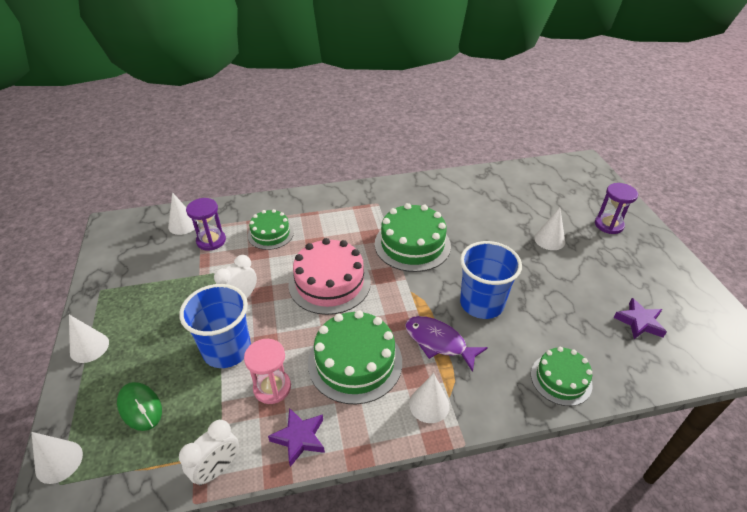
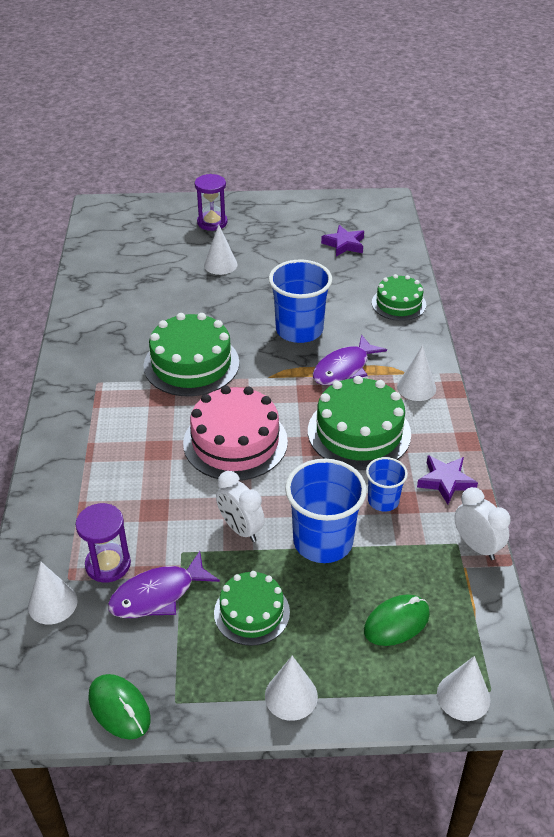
camera: 80 degrees left, 0 degrees up
(102, 267) = (119, 708): none -> green mouse
(184, 267) = (158, 595): none -> purple fish
(270, 234) = (119, 495): green cake -> green cake (251, 612)
(272, 387) = (383, 500): pink hourglass -> blue cup

